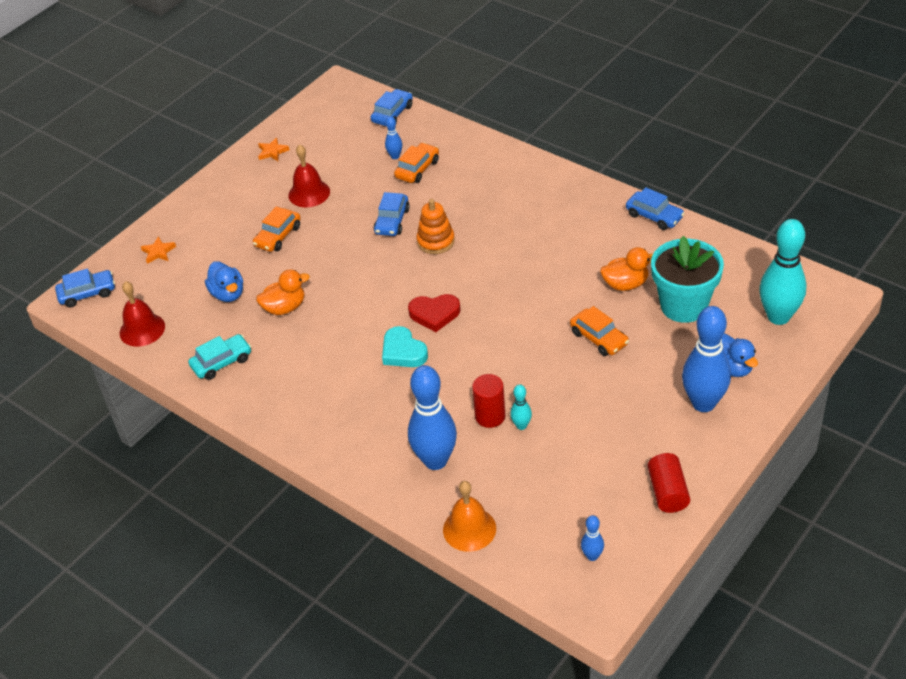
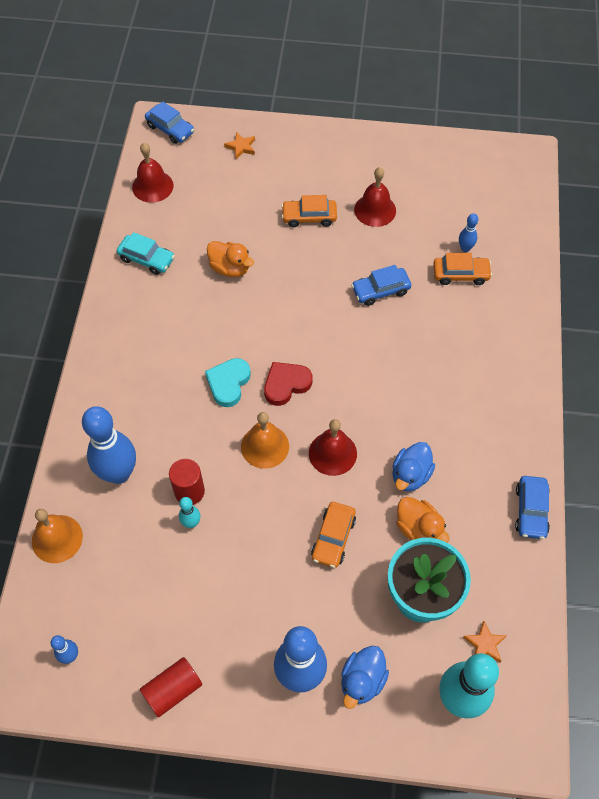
camera: 55 degrees right, 15 degrees up
(228, 294) = (223, 220): blue duck -> blue duck (410, 475)
(272, 152) = (408, 155): orange star -> orange star (484, 644)
(392, 114) = (520, 216): blue car -> none
(434, 314) = (286, 384): red heart -> red heart turned 90 degrees clockwise
(435, 241) = (376, 338): orange stacking toy -> none
(483, 350) = (265, 446): none -> orange bell
(522, 309) = (332, 453): none -> red bell

